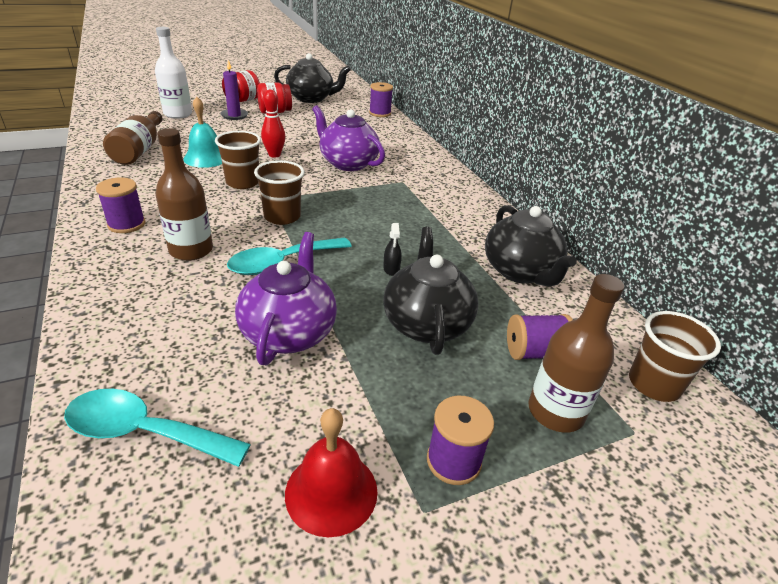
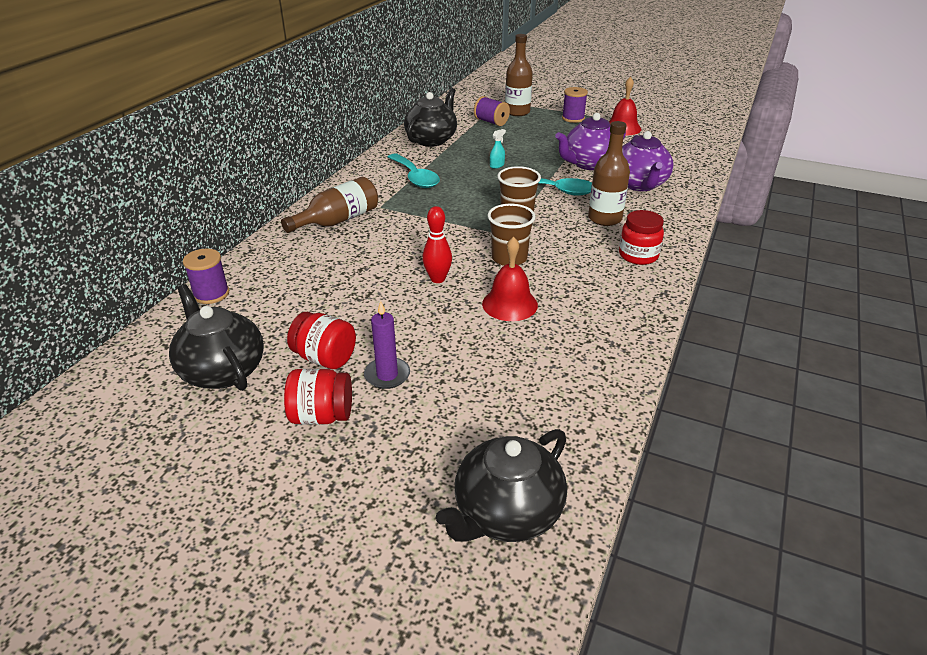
camera: 130 degrees left, 0 degrees up
(126, 224) = (638, 255): purple spool -> red jar
(139, 150) = (571, 349): brown bottle -> brown bottle (338, 220)
(144, 432) = (679, 160): turquoise spoon -> turquoise spoon (415, 177)
(178, 114) = (458, 418): white bottle -> none
(206, 158) = (509, 304): turquoise bell -> red bell
(348, 163) = (388, 240): purple teapot -> purple teapot (639, 184)
(391, 269) = (497, 165): black spray bottle -> turquoise spray bottle
(426, 323) = (519, 143): black teapot -> black teapot (506, 513)
(653, 384) = (466, 103): brown cup -> none

